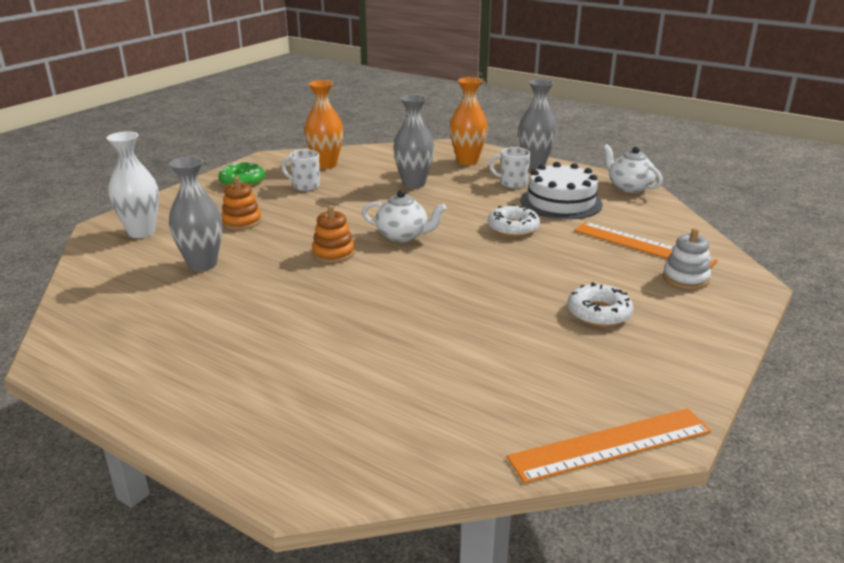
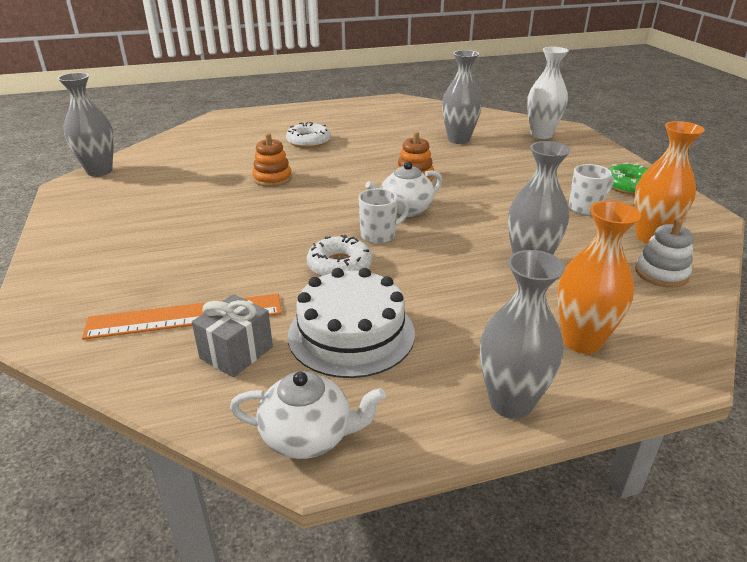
camera: 130 degrees right, 5 degrees up
(242, 222) = (521, 164): orange stacking toy -> orange stacking toy (272, 179)
(512, 183) = (454, 332): white mug -> white mug (379, 235)
(599, 313) = (166, 227): white donut -> white donut (308, 141)
(610, 444) = (99, 171): orange ruler -> grey vase
(630, 220) = (236, 352): none -> grey gift
(685, 278) = (110, 296): white stacking toy -> white stacking toy (661, 273)

